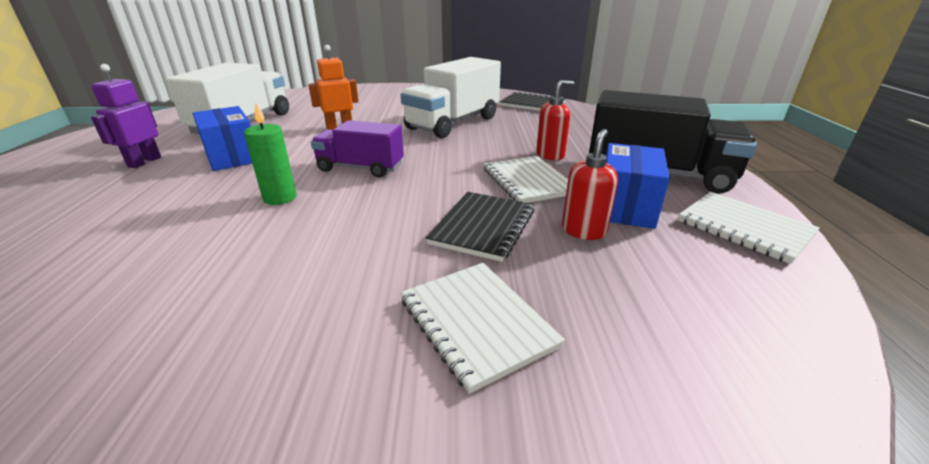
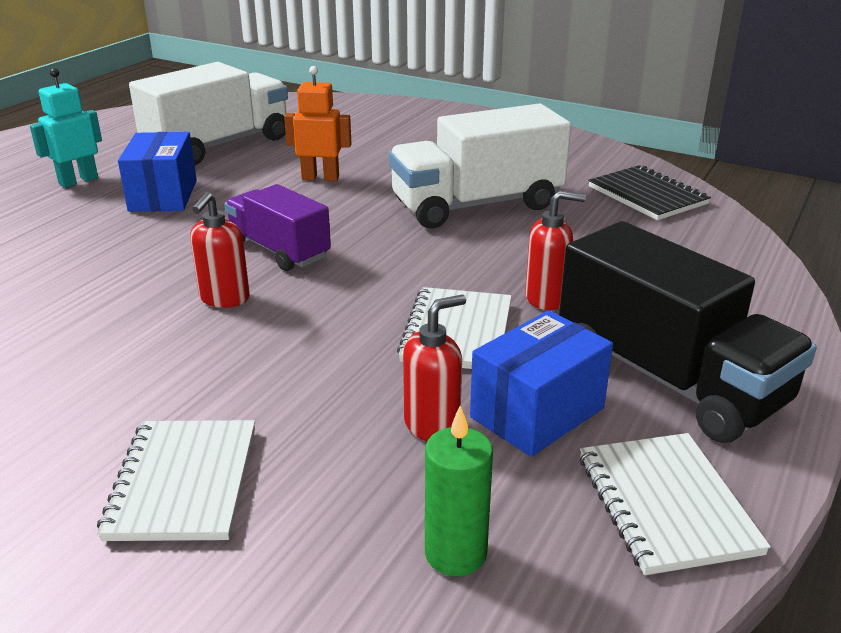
camera: 30 degrees right, 0 degrees up
(144, 162) = (78, 181): purple robot -> turquoise robot
(280, 198) = (157, 268): green candle -> green candle (455, 553)
(356, 202) = (224, 299): none -> red soap dispenser
(483, 227) = (321, 378): black notebook -> none

